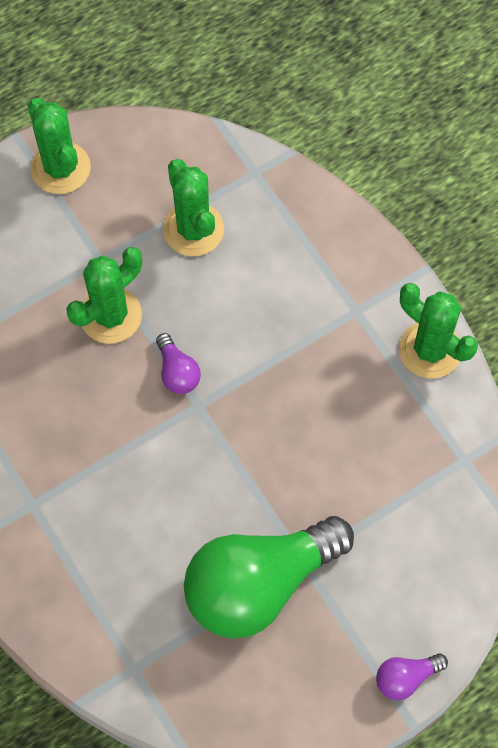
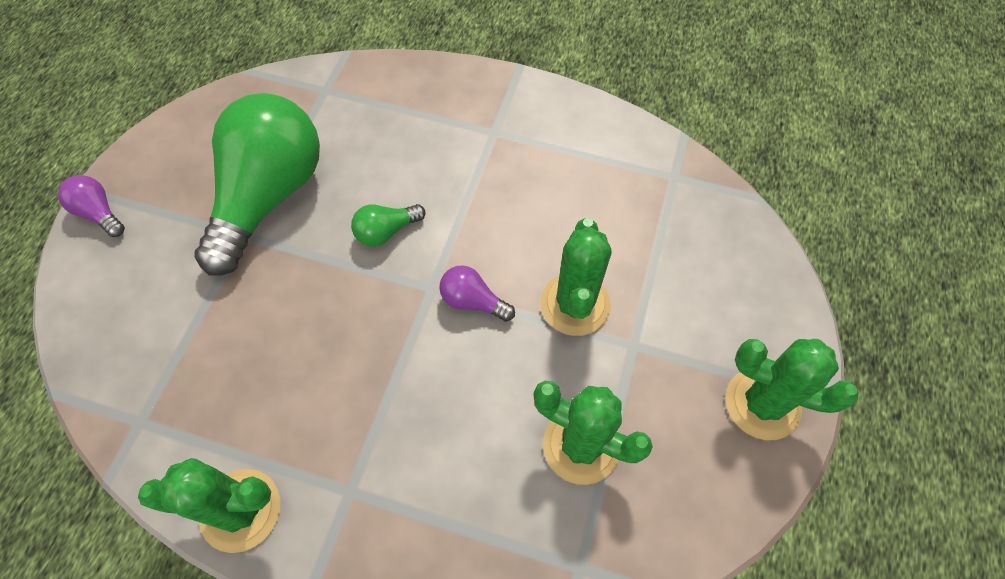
camera: 140 degrees right, 5 degrees down
(193, 477) = (386, 231): none -> green light bulb
(405, 678) = (99, 213): purple light bulb -> purple light bulb turned 75 degrees counterclockwise

